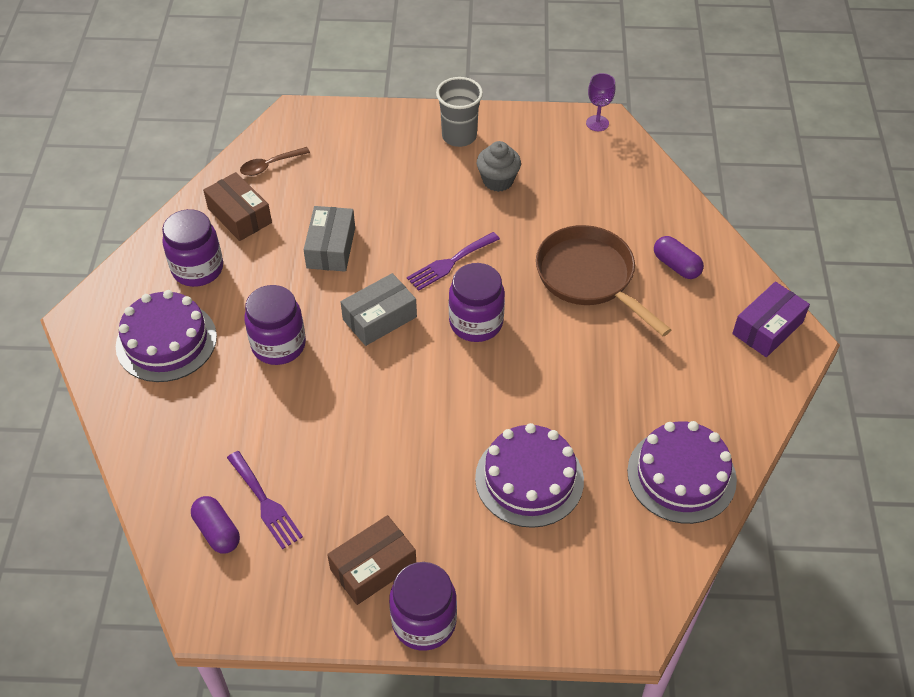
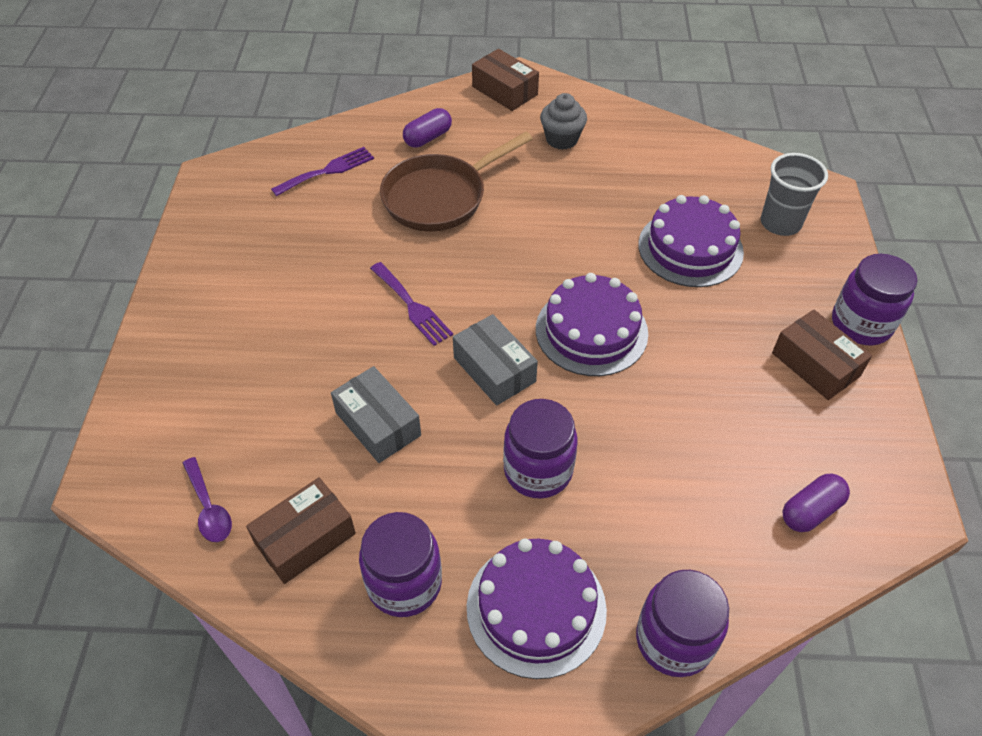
camera: 90 degrees left, 0 degrees up
(265, 503) = (763, 465): purple fork -> purple fork (327, 171)
(270, 165) = (209, 508): brown spoon -> purple spoon
(331, 248) = (378, 424): grey box -> grey box turned 45 degrees clockwise
(459, 136) = (201, 298): grey cup -> grey cup (780, 223)
(476, 323) = (500, 285): purple jar -> purple jar (674, 640)
(498, 180) = (286, 264): grey cupcake -> grey cupcake (561, 139)
(597, 123) = (211, 180): purple goblet -> none
(681, 475) = (668, 152): purple cake -> purple cake (591, 331)
(767, 328) = (504, 91): purple box -> brown box

